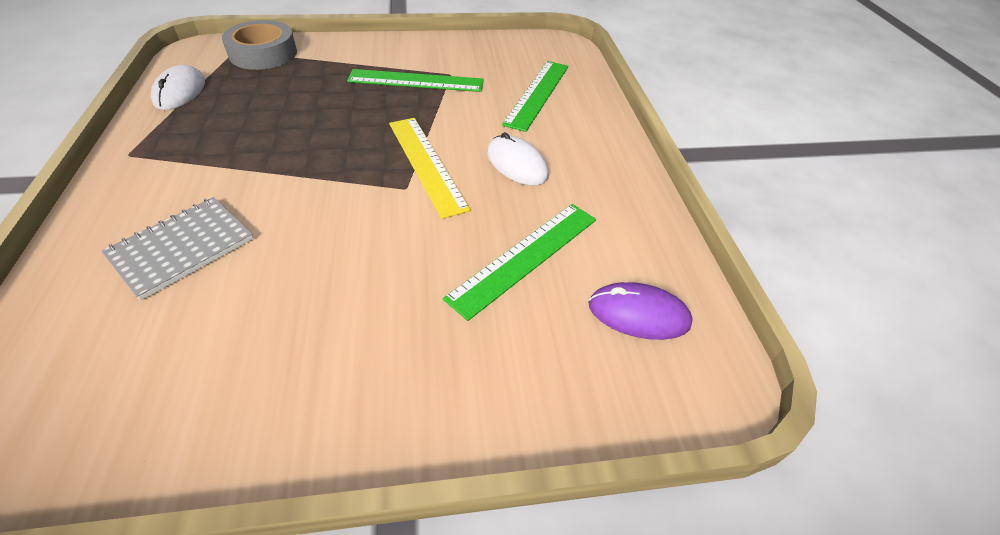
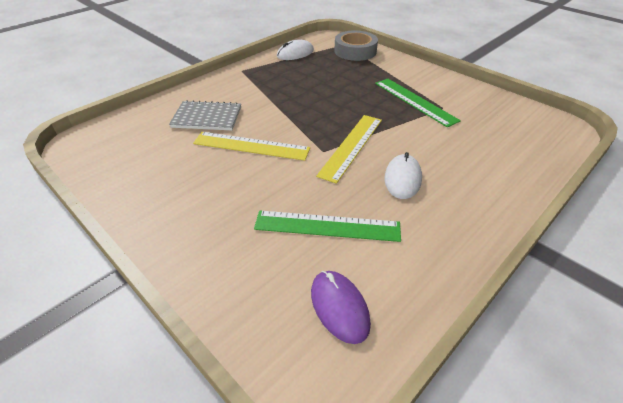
camera: 55 degrees right, 5 degrees down
(312, 239) = (251, 146): none -> yellow ruler
(537, 94) = (486, 149): green ruler -> none

